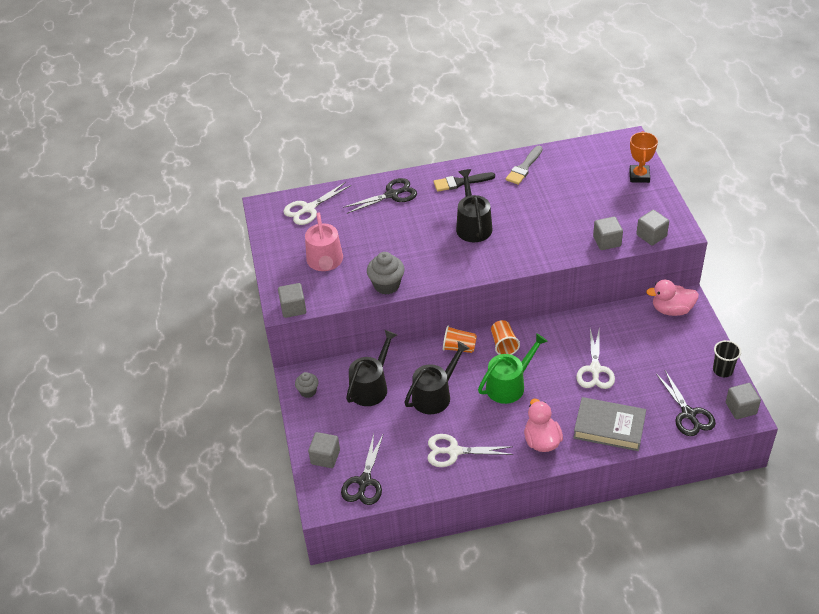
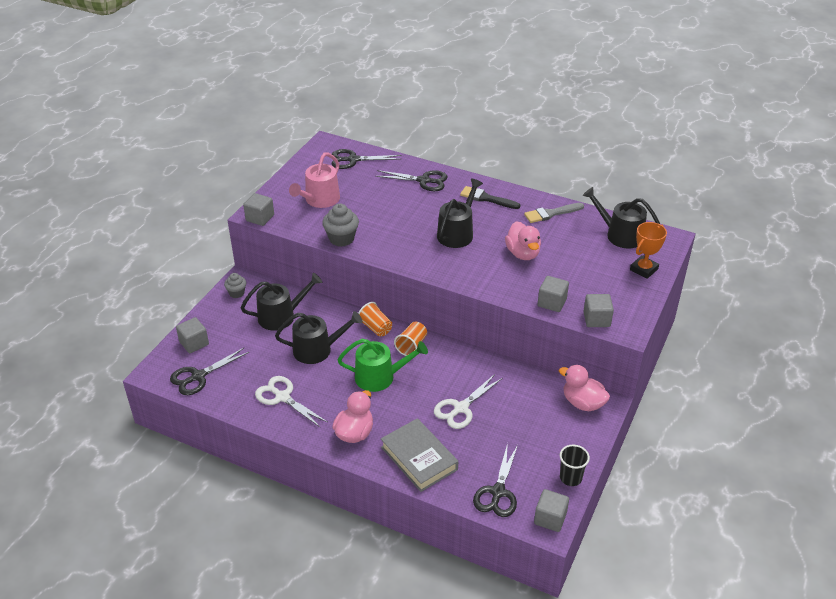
camera: 35 degrees right, 5 degrees down
(308, 209) = (353, 160): white scissors -> black scissors
(541, 214) = (523, 253): none -> pink duck
(593, 157) = (620, 235): none -> black watering can

